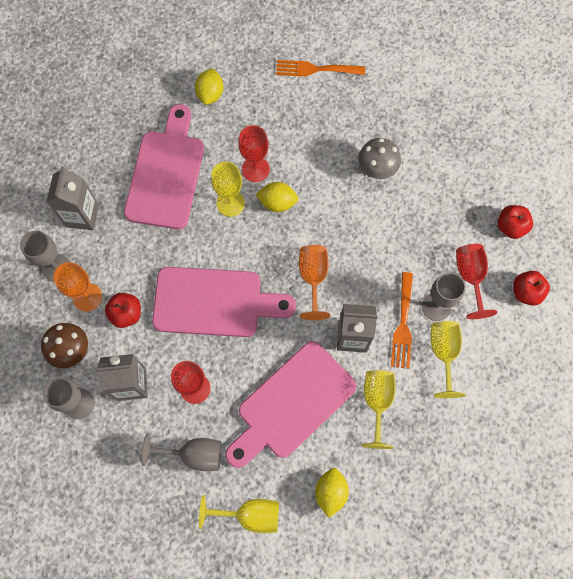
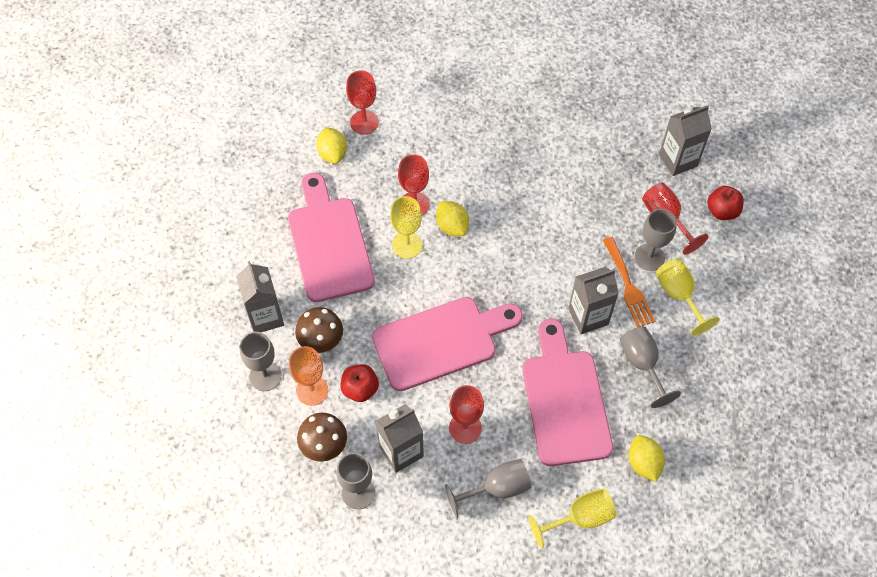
camera: 25 degrees left, 10 degrees down
(116, 258) = (321, 342): none -> brown mushroom
(251, 77) = (364, 122): none -> red goblet
(277, 202) = (452, 226): yellow lemon -> yellow lemon turned 75 degrees clockwise
(292, 404) = (565, 400): pink cutting board -> pink cutting board turned 150 degrees clockwise
(313, 278) = (523, 280): orange goblet -> none
(315, 69) = (423, 92): orange fork -> none
(376, 170) = (529, 160): grey mushroom -> none
(377, 402) = (642, 364): yellow goblet -> grey goblet
(510, 227) = (678, 160): red apple -> grey carton

